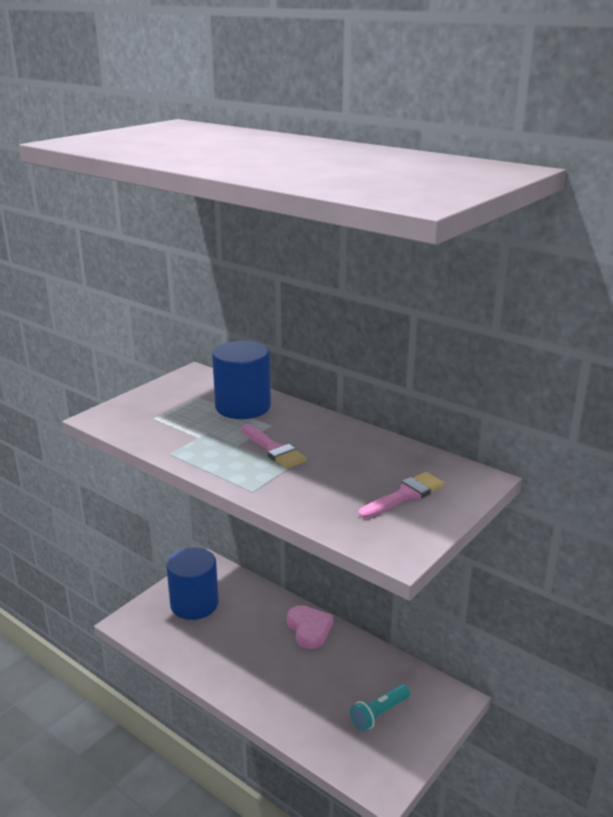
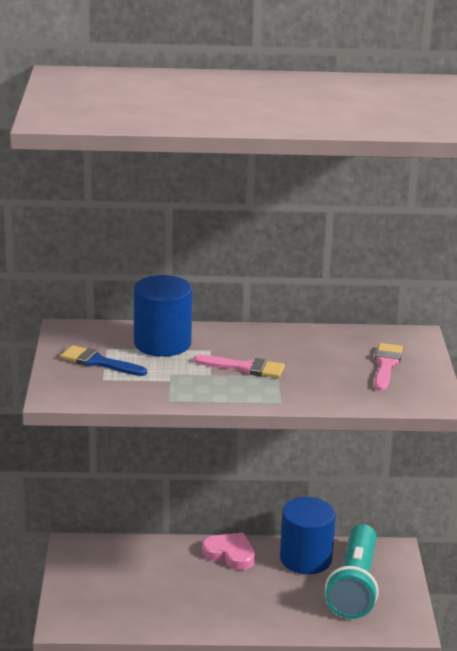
camera: 40 degrees left, 0 degrees up
(173, 404) = (98, 362): none -> blue brush
(194, 604) = (105, 581): blue cylinder -> blue cylinder (305, 559)
(379, 714) = (354, 586): turquoise flashlight -> turquoise flashlight, size x1.98

